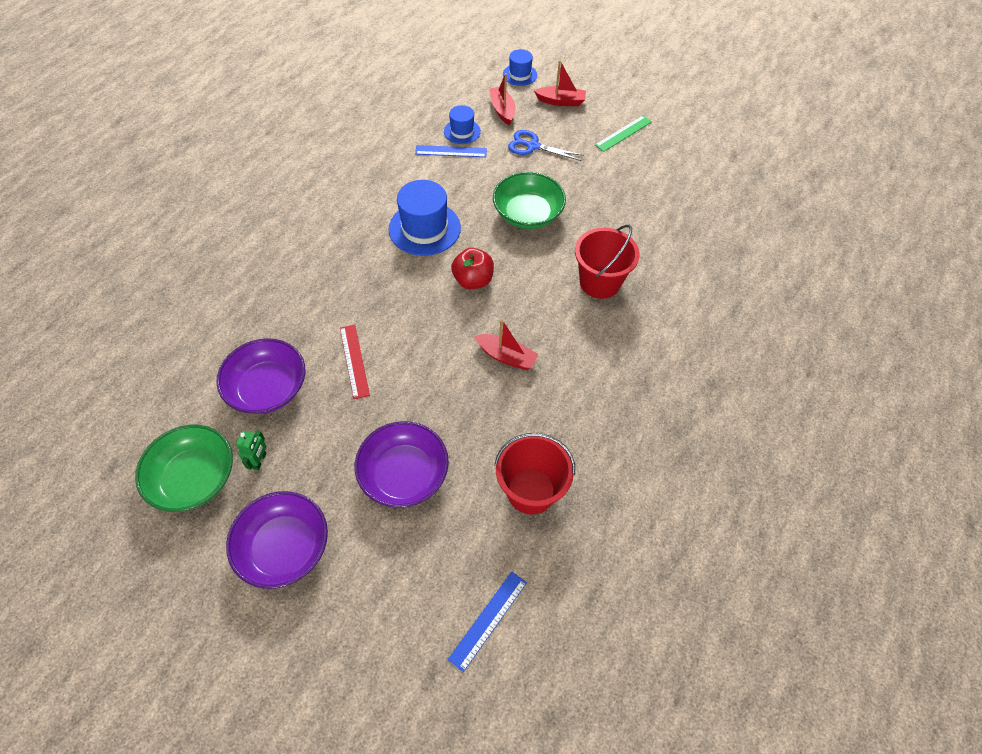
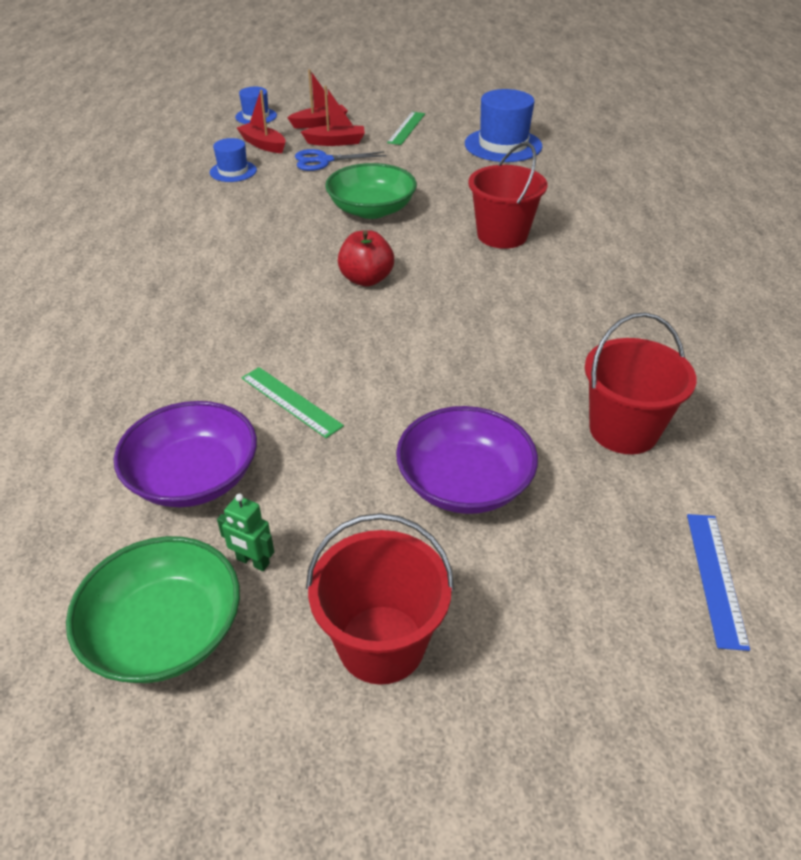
camera: 30 degrees left, 15 degrees down
(259, 461) = (252, 561): green robot -> green robot turned 135 degrees clockwise
(284, 547) = (381, 644): purple bowl -> red bucket
(354, 361) = (291, 401): red ruler -> green ruler
(424, 228) = (265, 256): blue hat -> blue hat (503, 145)
(451, 151) = (235, 189): blue ruler -> none
(506, 356) = (470, 327): red boat -> red boat (336, 142)

